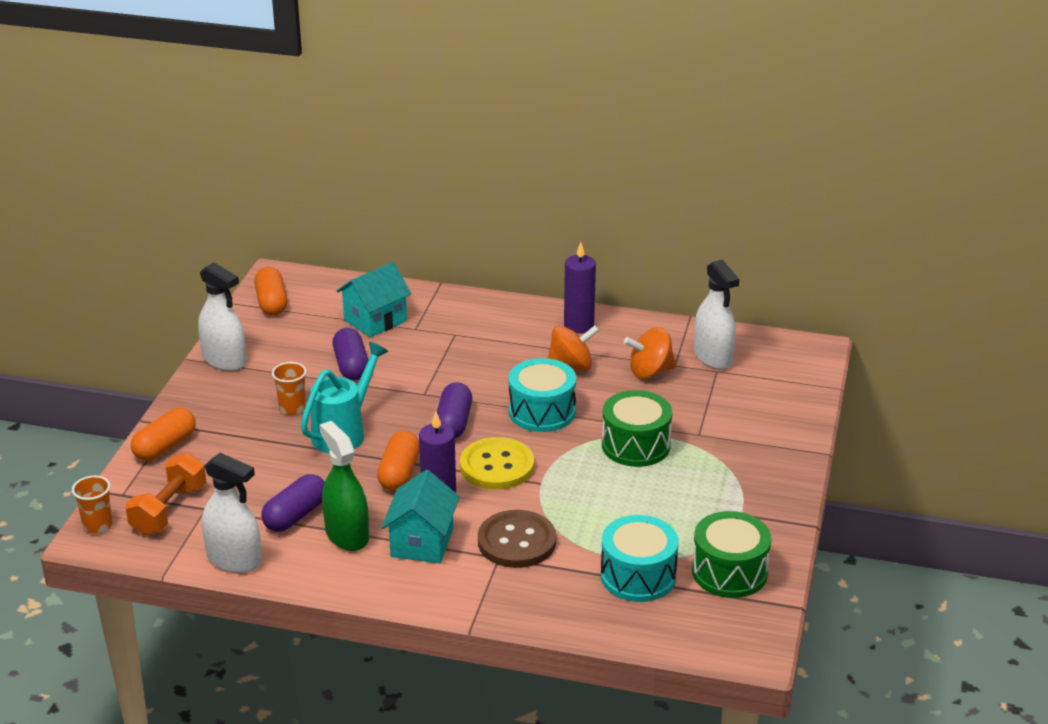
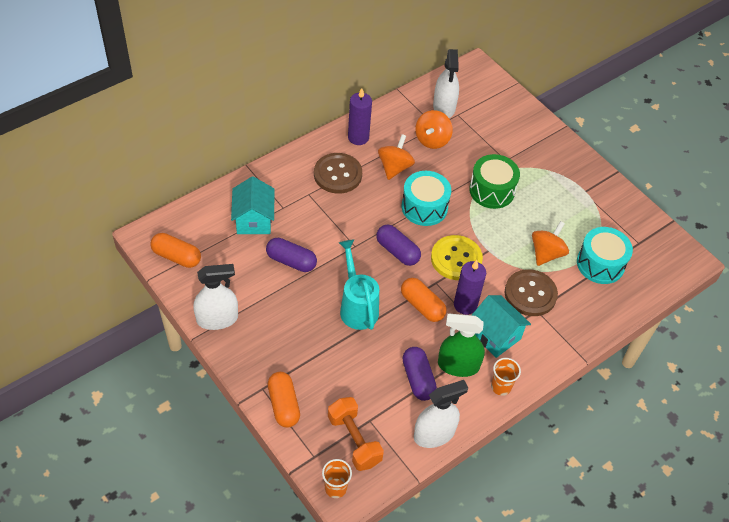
camera: 55 degrees left, 20 degrees up
(292, 408) = (307, 316): orange cup -> orange cup (501, 386)
(507, 338) = (337, 174): none -> brown button
(596, 527) = (546, 253): none -> orange spinning top
(713, 357) = (444, 107): white spray bottle -> white spray bottle turned 75 degrees clockwise
(729, 572) = (626, 227): green drum -> none

